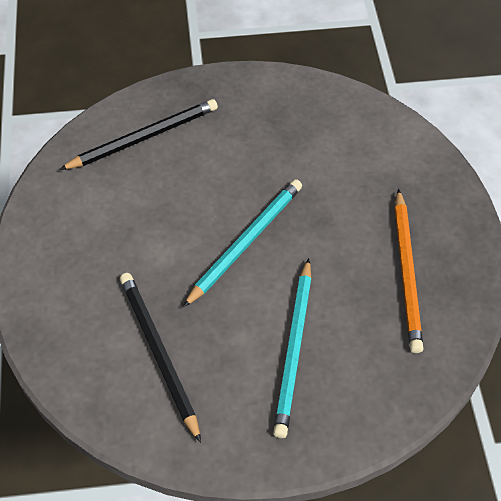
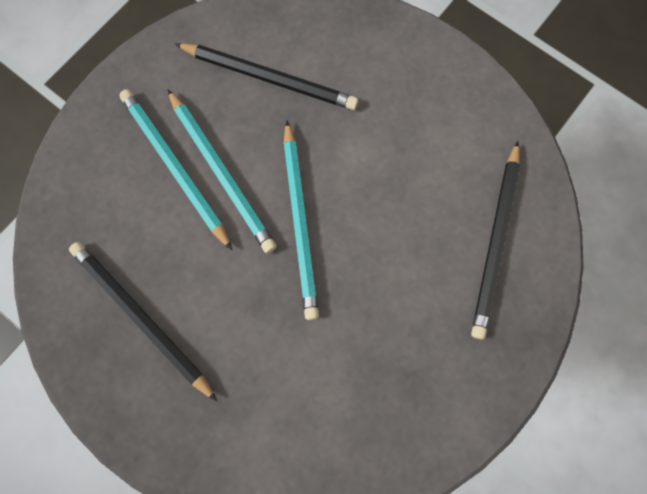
camera: 135 degrees right, 20 degrees up
(264, 316) = (222, 173): none -> turquoise pencil
(407, 272) = (141, 318): orange pencil -> black pencil

